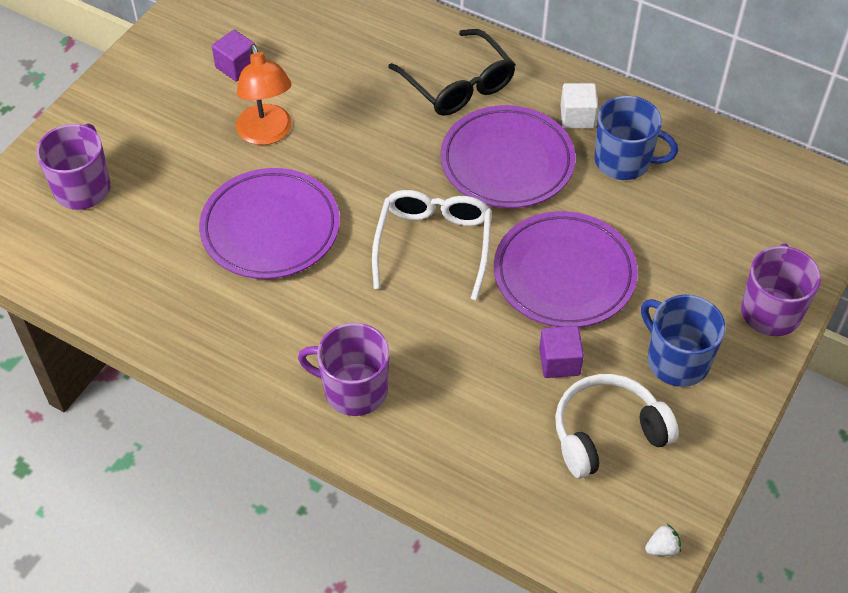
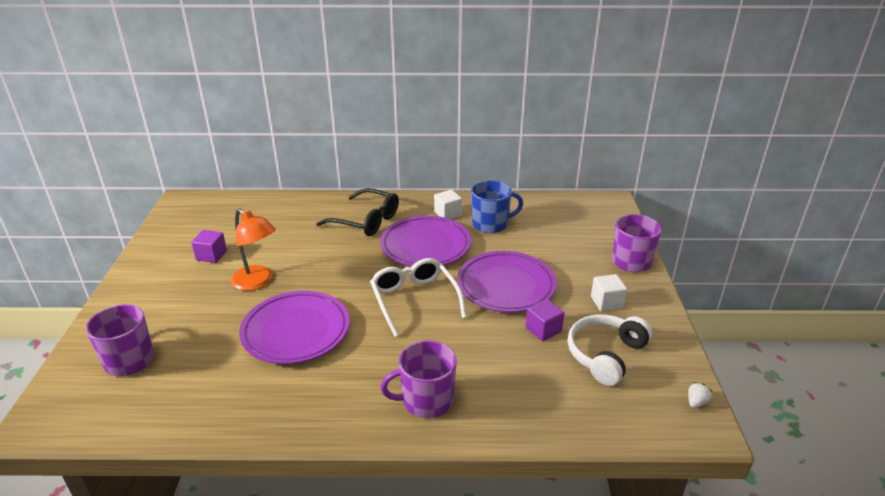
camera: 30 degrees left, 20 degrees down
(676, 360) = (606, 302): blue mug -> white cube

